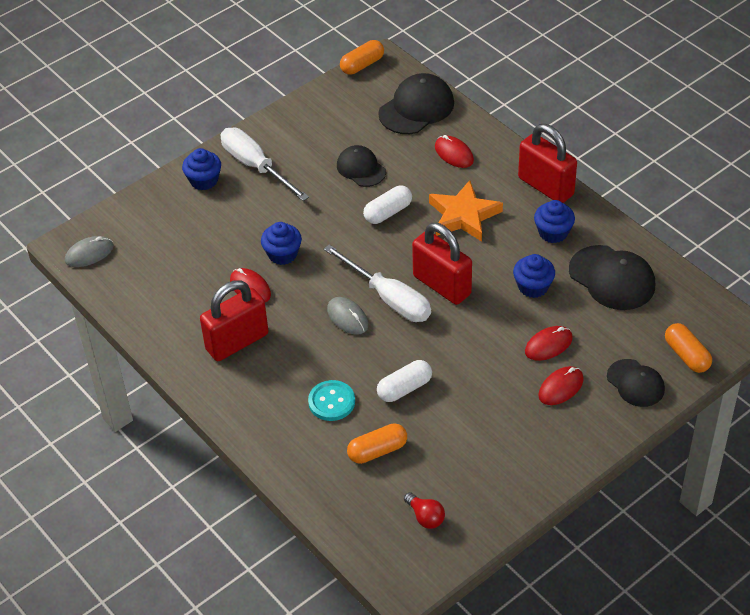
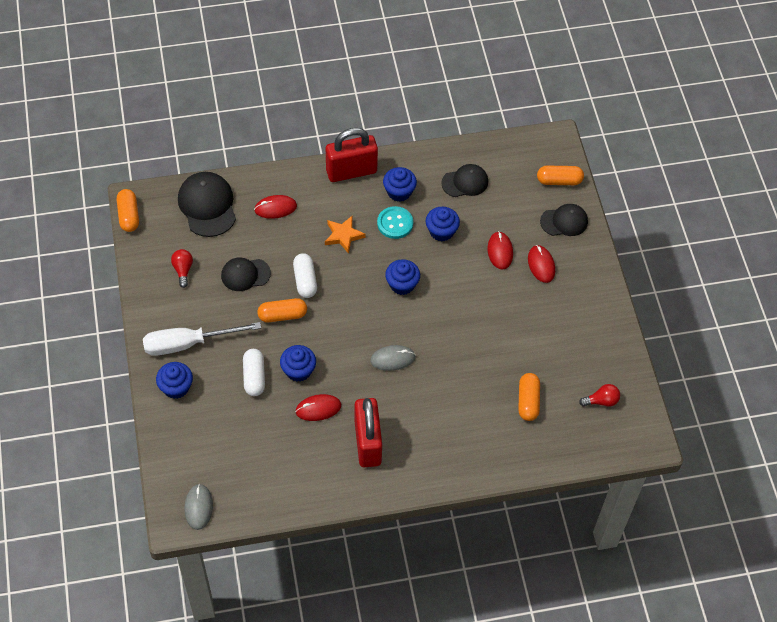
camera: 65 degrees left, 10 degrees up
(331, 402) = (466, 408): turquoise button -> turquoise button (395, 223)
(332, 126) = (183, 270): none -> red light bulb
(336, 215) = (282, 315): none -> orange capsule
(388, 298) = (392, 324): white screwdriver -> none
(404, 388) = (483, 357): white capsule -> white capsule (254, 377)
(442, 285) = (402, 284): red padlock -> blue cupcake
(463, 216) = (343, 236): orange star -> orange star, size x0.65
(612, 278) = (465, 182): black cap -> black cap, size x0.64

